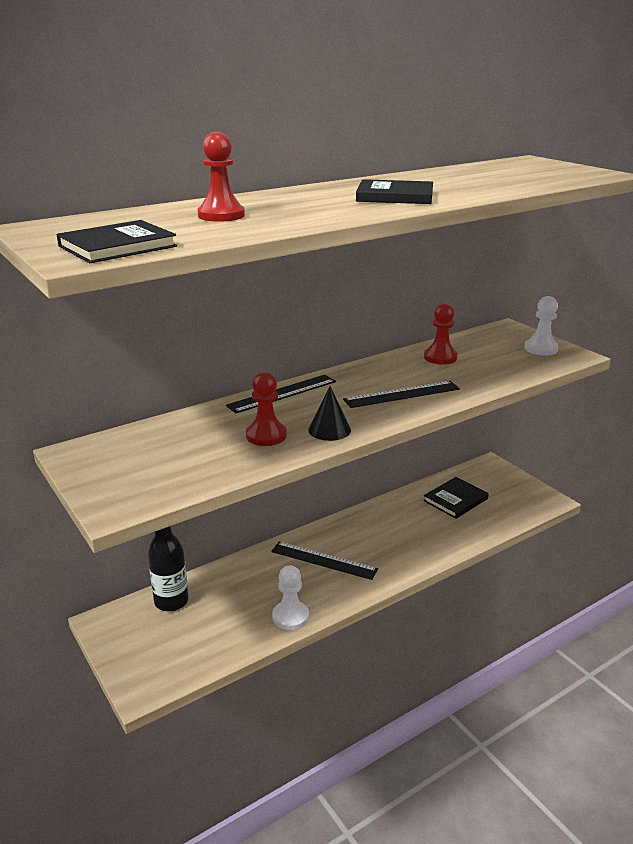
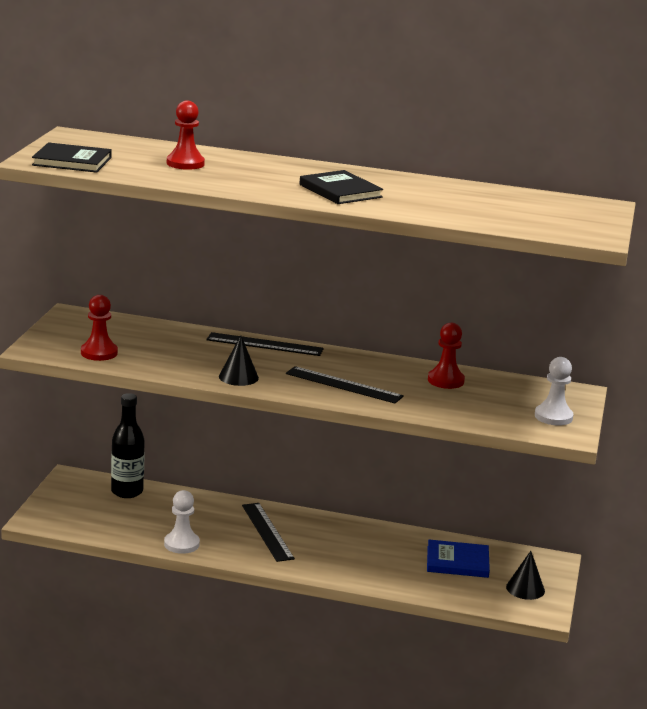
camera: 45 degrees right, 5 degrees down
(266, 435) = (193, 360): red pawn -> red pawn (99, 353)
(455, 500) = (457, 562): black book -> blue book
(515, 492) = (525, 589): none -> black cone

